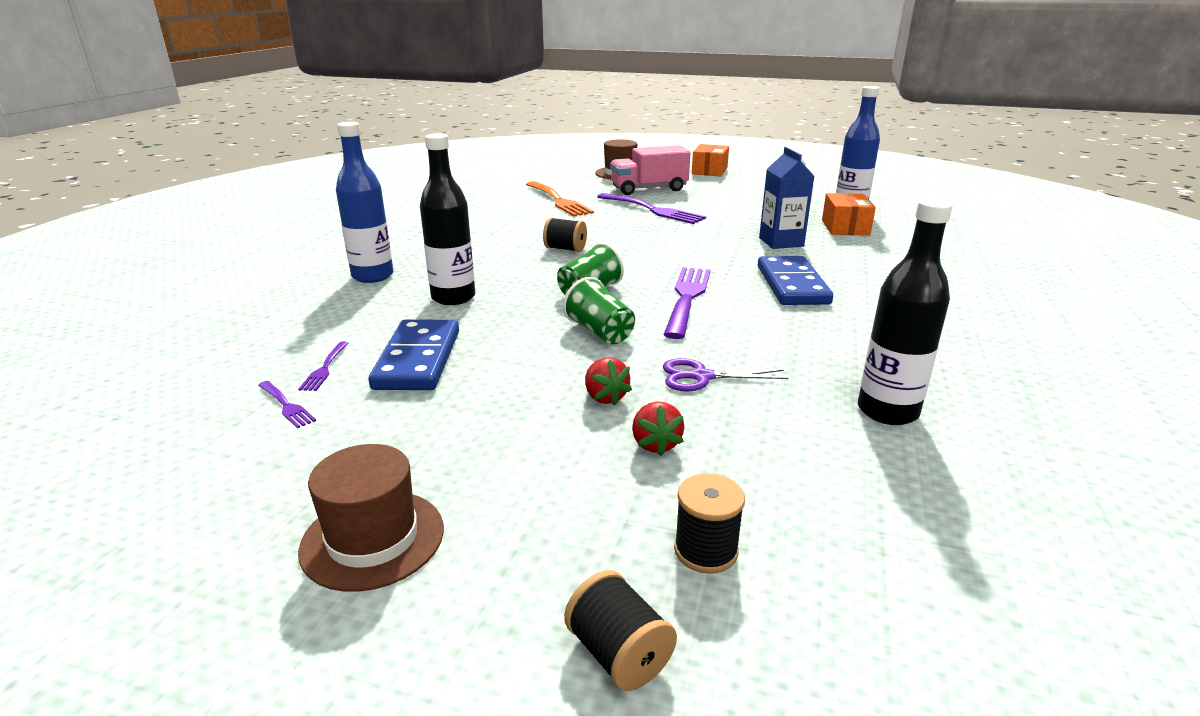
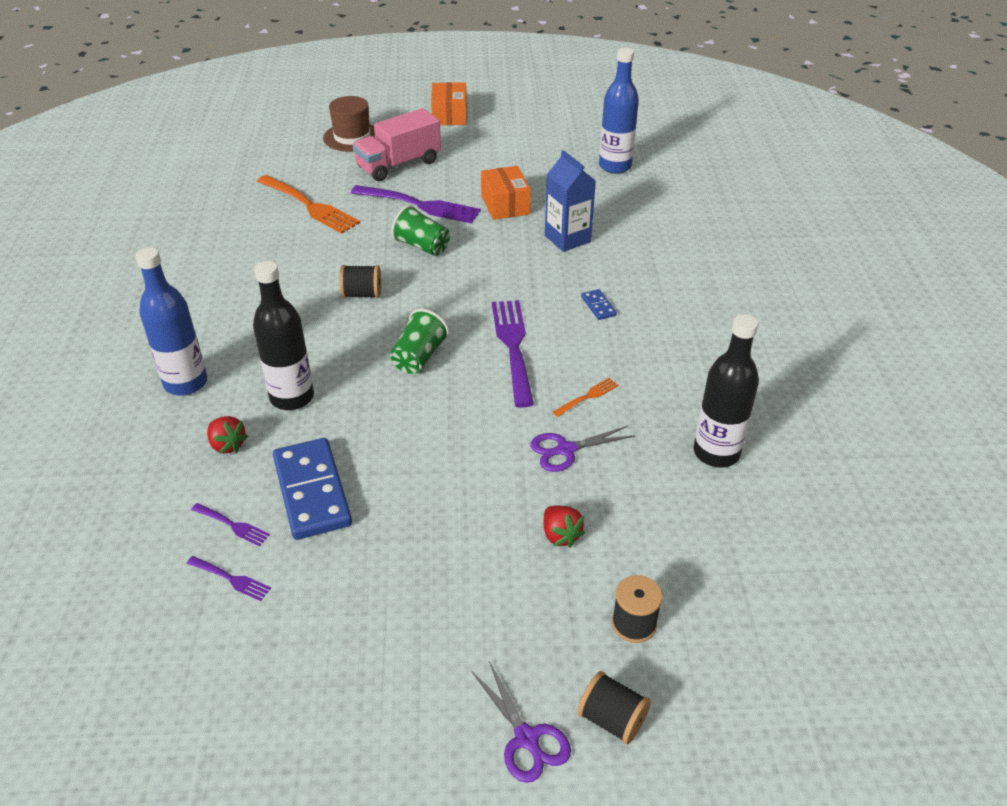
camera: 20 degrees left, 15 degrees up
(325, 368) = (232, 525): purple fork -> purple fork turned 45 degrees counterclockwise
(373, 539) = (399, 686): brown hat -> none
(486, 641) = (526, 738): none -> purple scissors
(600, 332) = (457, 414): green cup -> green cup (422, 246)
(605, 397) = (498, 494): red strawberry -> red strawberry (227, 445)
(748, 342) = (588, 397): none -> orange fork
(792, 285) = (598, 306): blue domino -> blue domino, size x0.44
(845, 227) = (619, 201): orange box -> orange box (505, 205)

